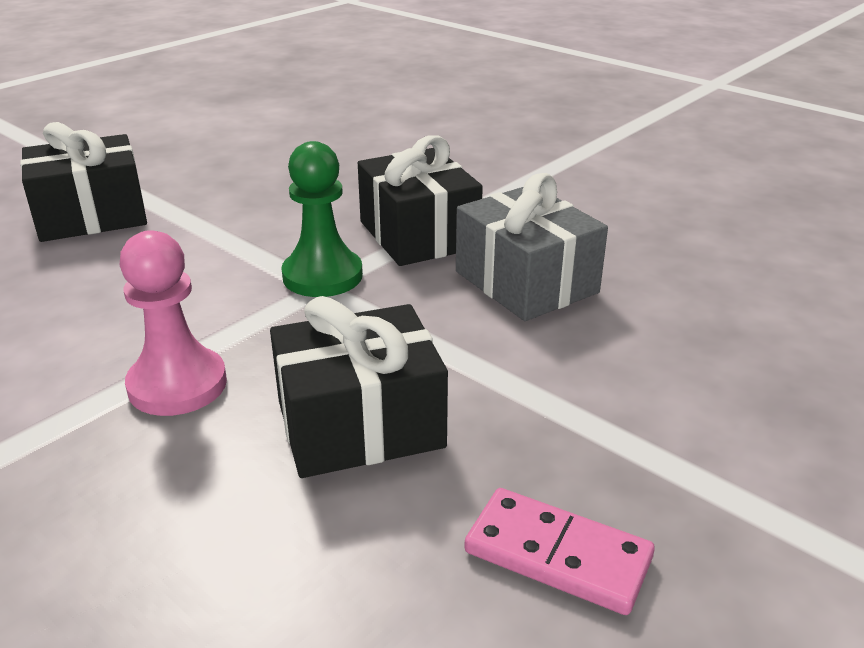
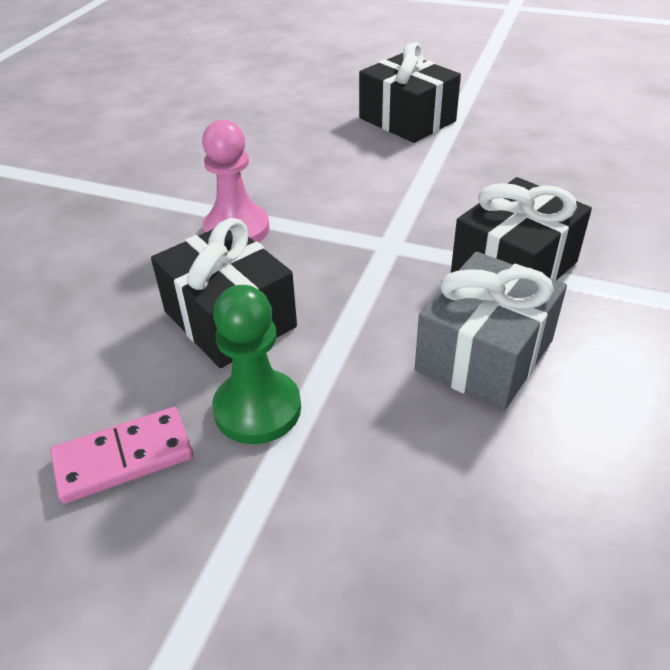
camera: 70 degrees right, 10 degrees up
(322, 276) = (405, 240): green pawn -> green pawn (257, 409)
(557, 555) = (124, 457): pink domino -> pink domino turned 60 degrees clockwise

